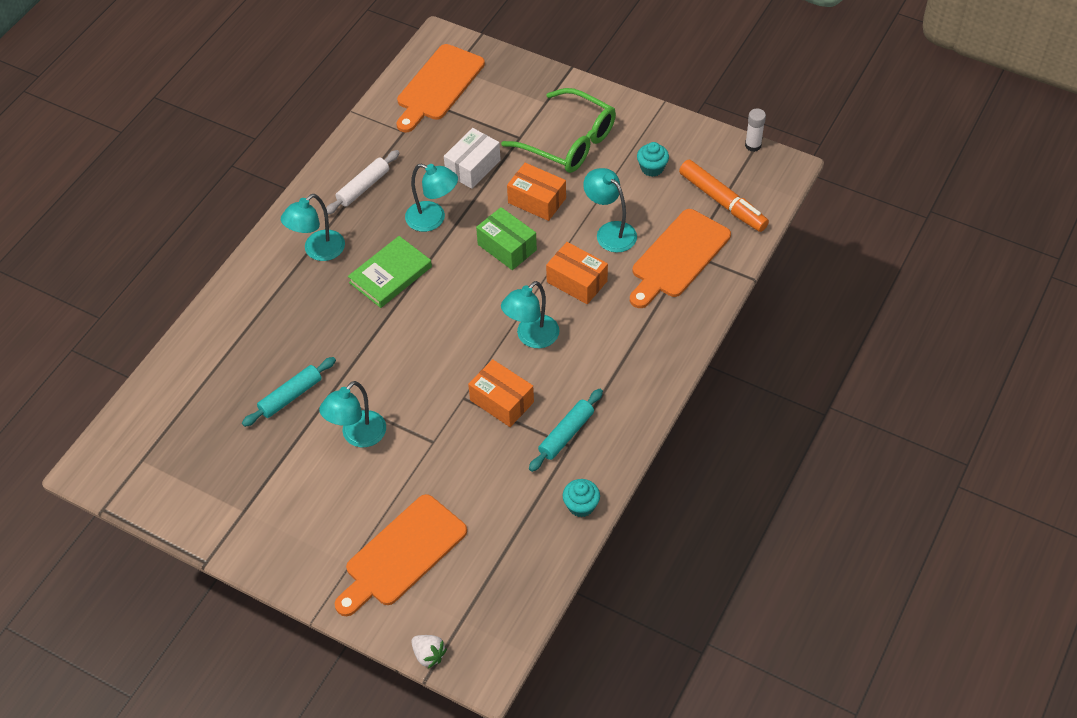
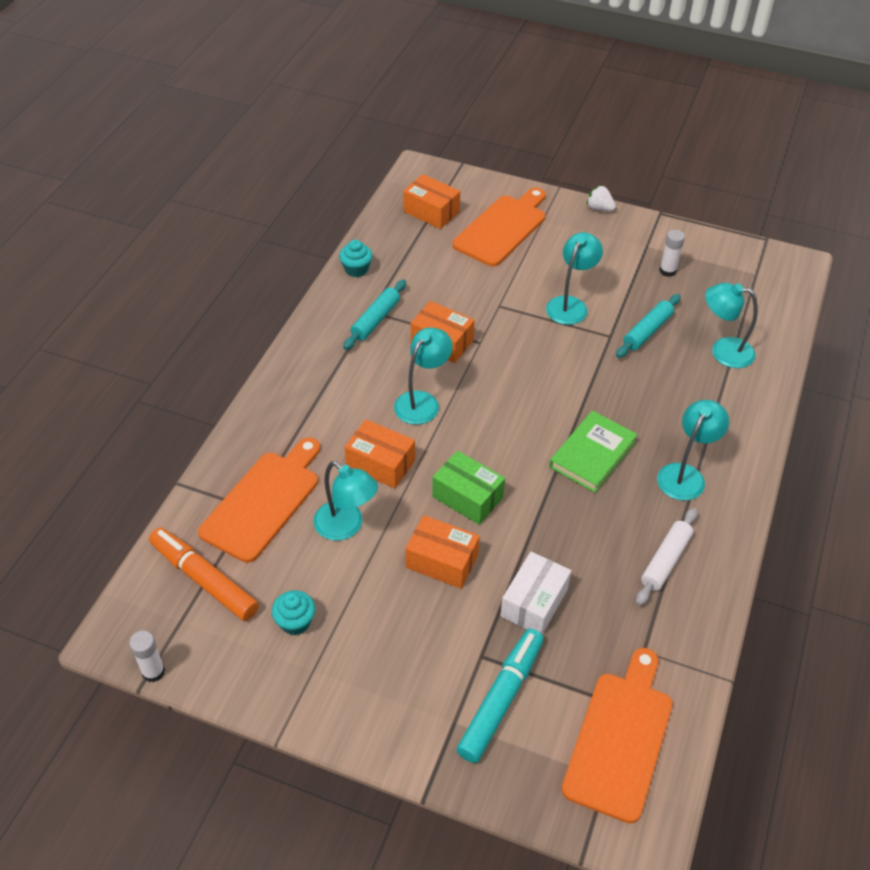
camera: 170 degrees right, 5 degrees down
(236, 472) = (667, 271): none -> white glue stick
(428, 655) = (463, 175): white strawberry -> white strawberry (599, 208)
(433, 219) = (564, 525): turquoise lamp -> turquoise lamp (723, 351)
(482, 590) = (431, 212): none -> orange box
(511, 112) = (500, 699): none -> turquoise marker
(568, 141) = (412, 655): green glasses -> none

